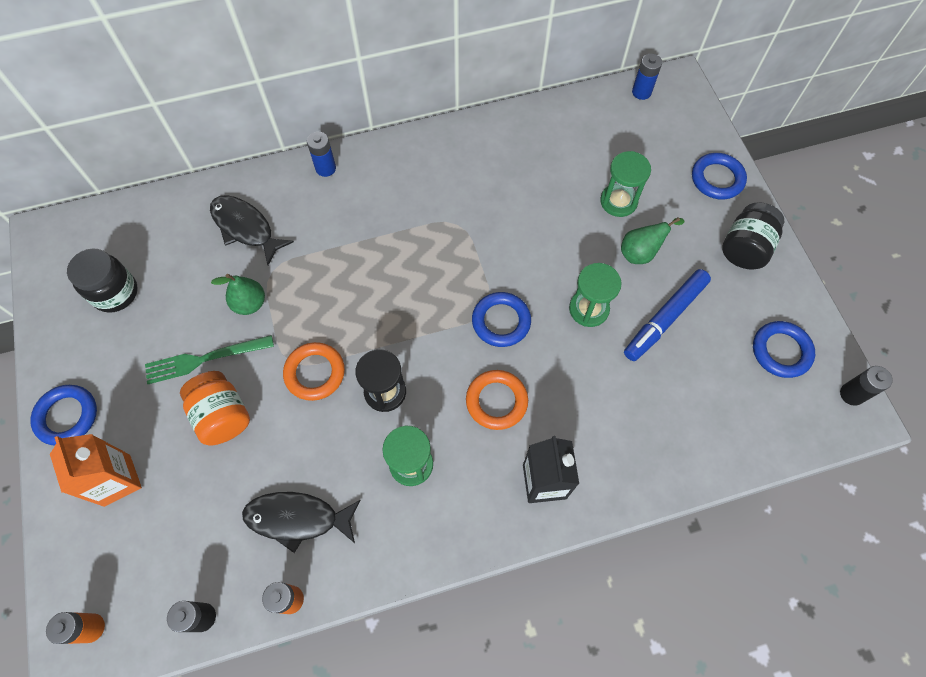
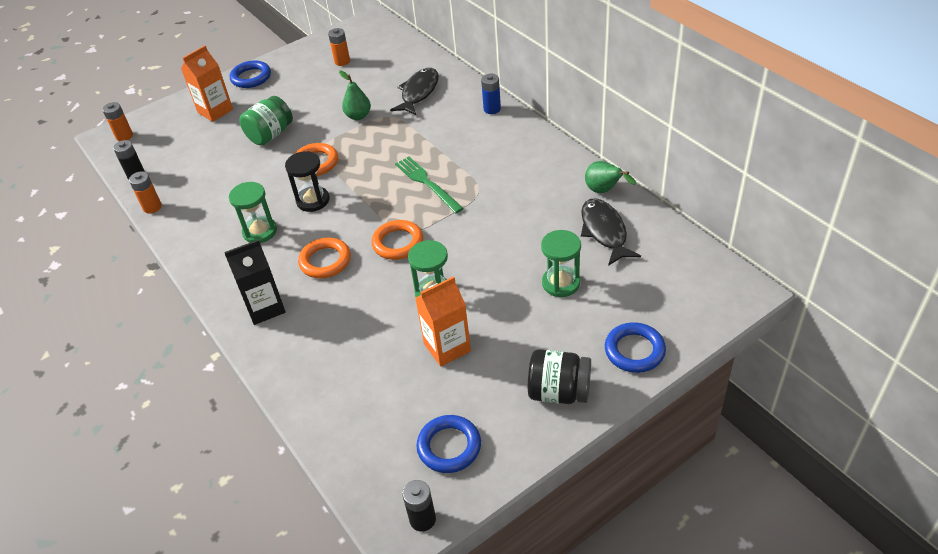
camera: 75 degrees right, 20 degrees down
(115, 293) = (342, 61): black jar -> orange battery
(204, 359) = (308, 113): green fork -> green fork (427, 183)
(222, 416) = (270, 135): orange jar -> green jar
(297, 518) = (207, 192): black fish -> black fish (604, 231)
(501, 321) = (398, 243): blue ring -> orange ring
(641, 92) = (708, 266): blue battery -> none
(641, 253) = (511, 313): green pear -> green pear (604, 191)
(665, 318) = (447, 347): blue marker -> orange carton

